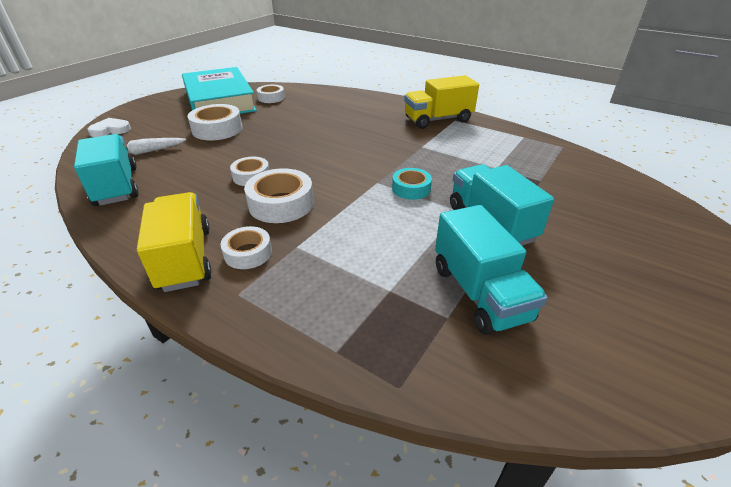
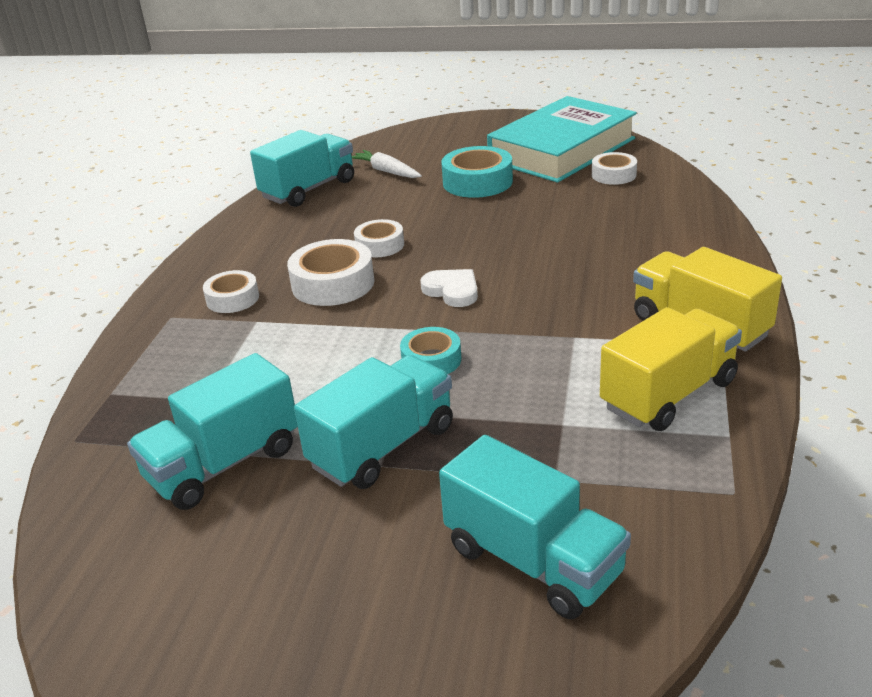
camera: 70 degrees right, 5 degrees down
(110, 130) = (419, 134): white heart -> white heart (452, 291)
(185, 258) = (210, 272): yellow truck -> yellow truck (668, 394)
(217, 129) = (477, 182): white tape -> turquoise tape
(601, 200) = (533, 561): none -> turquoise truck

